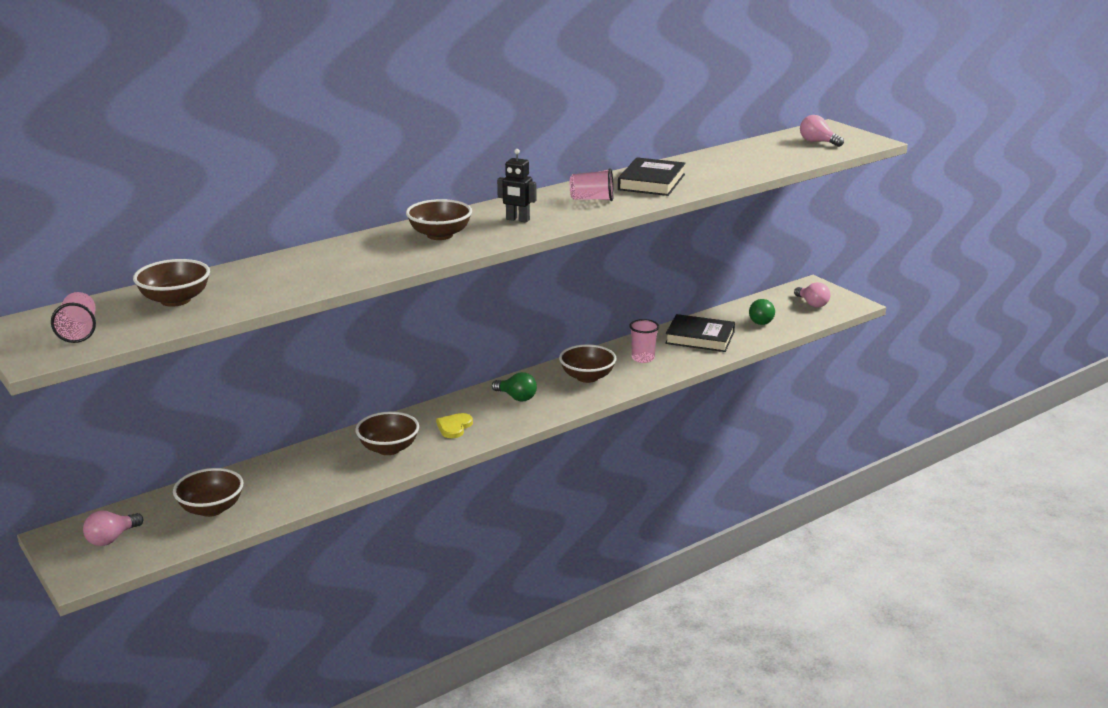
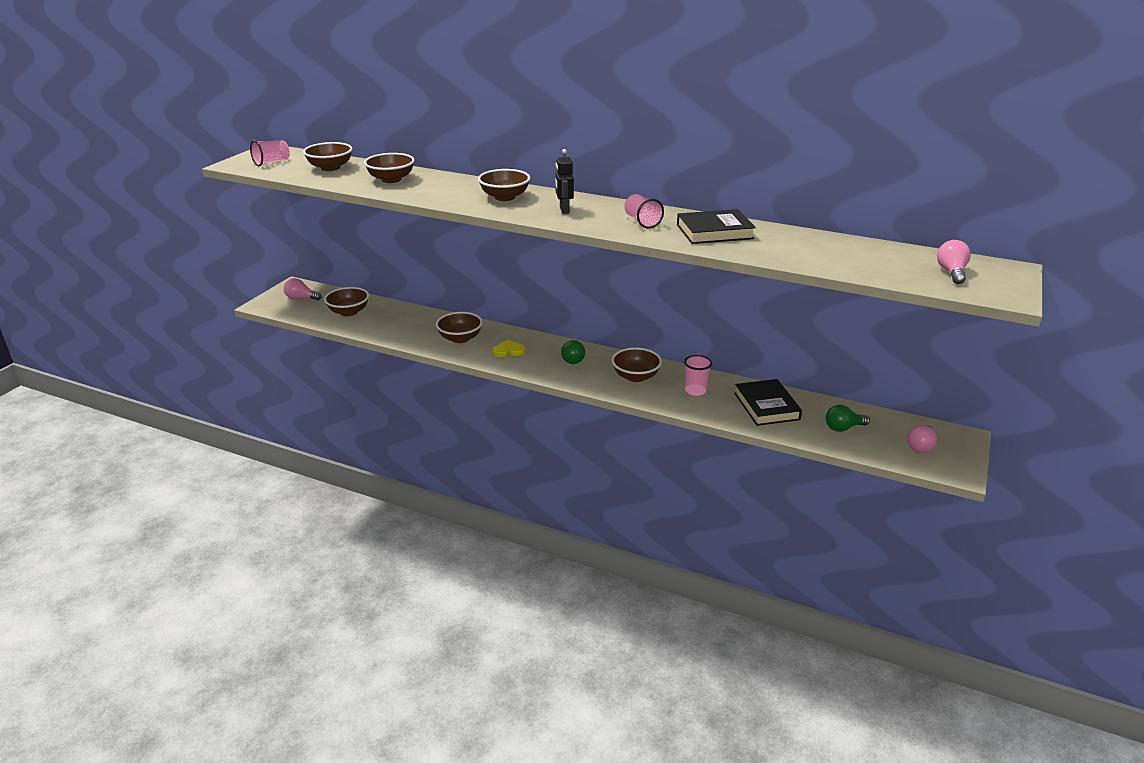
camera: 60 degrees right, 5 degrees up
(285, 275) = (391, 179): none -> brown bowl

